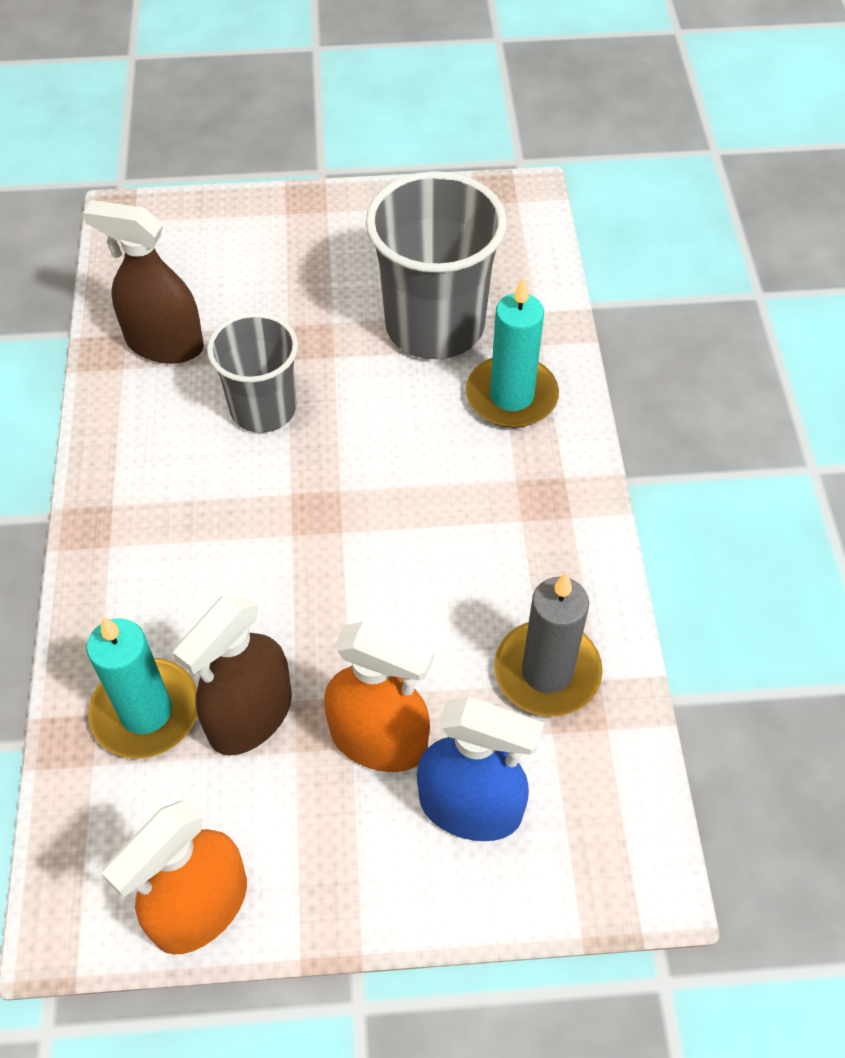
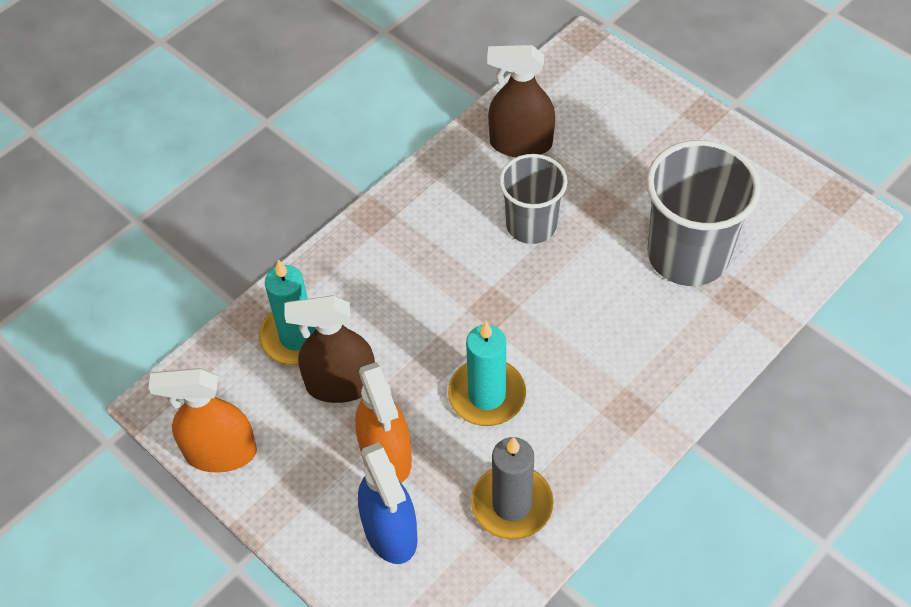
camera: 50 degrees right, 0 degrees up
(164, 344) = (520, 144): brown spray bottle -> brown spray bottle turned 60 degrees counterclockwise
(511, 396) = (682, 336): turquoise candle -> turquoise candle (487, 395)

